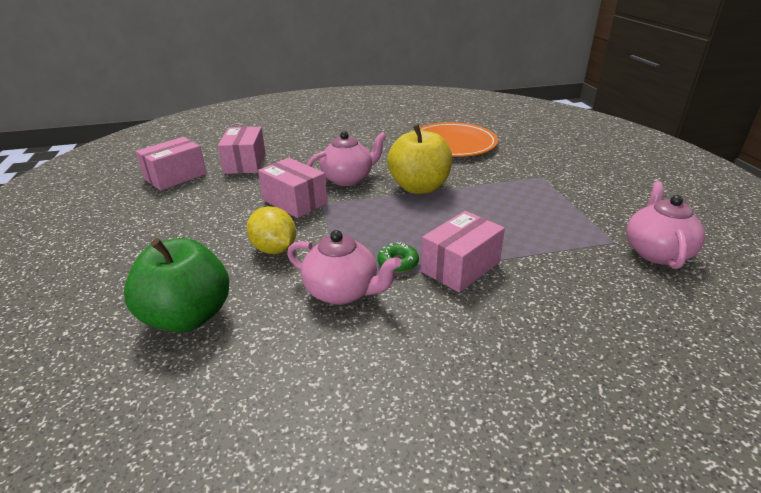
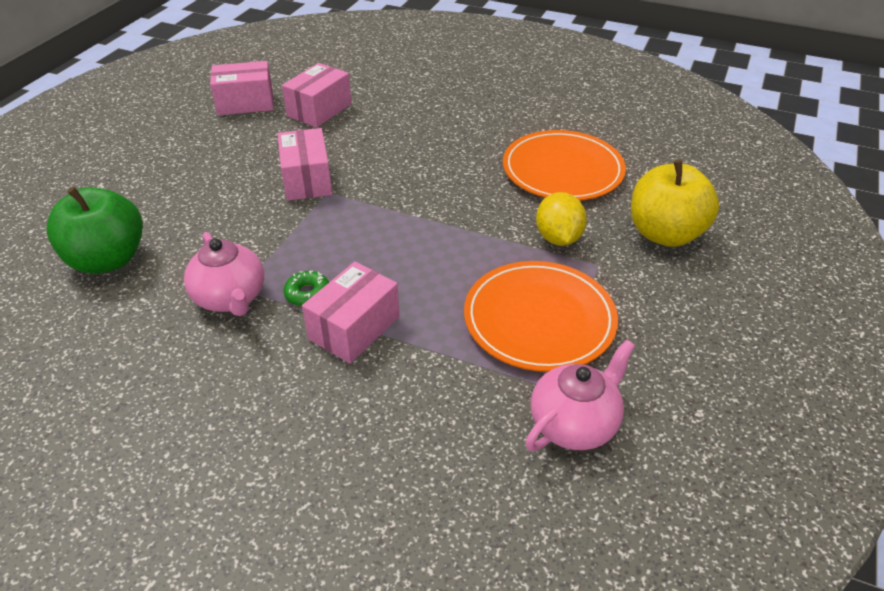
camera: 35 degrees right, 10 degrees up
(274, 249) = (231, 226): yellow lemon -> yellow lemon (558, 238)
(348, 179) = (387, 172): pink teapot -> none
(419, 187) = (442, 216): yellow apple -> yellow apple (665, 234)
(460, 267) = (354, 328): pink box -> pink box turned 45 degrees counterclockwise
(556, 213) = (539, 319): none -> orange plate

